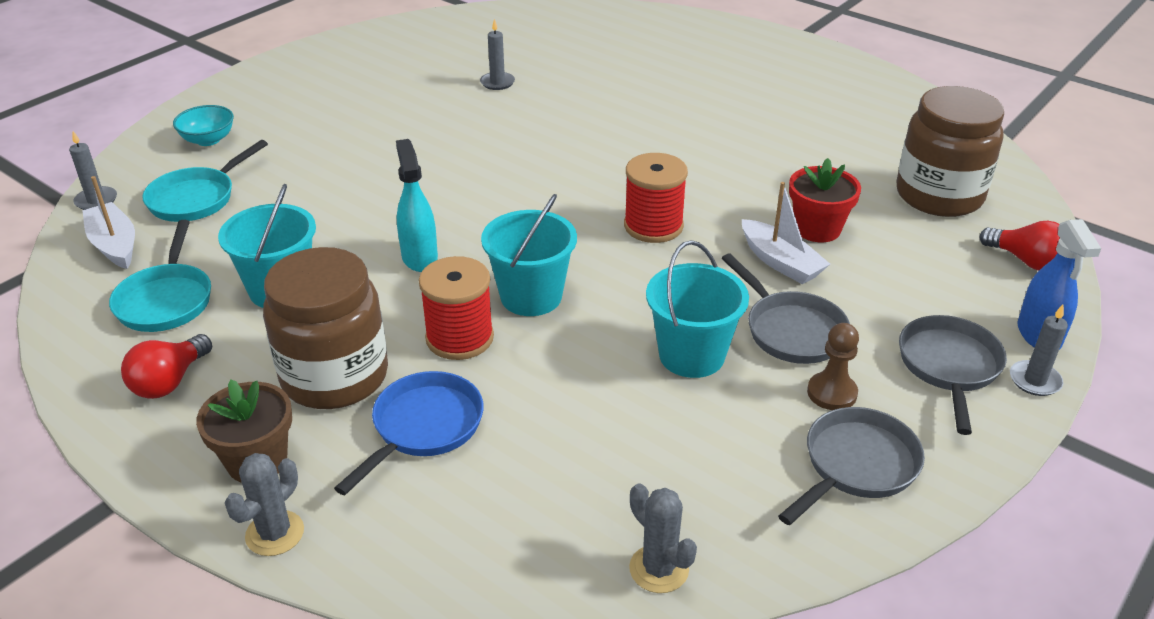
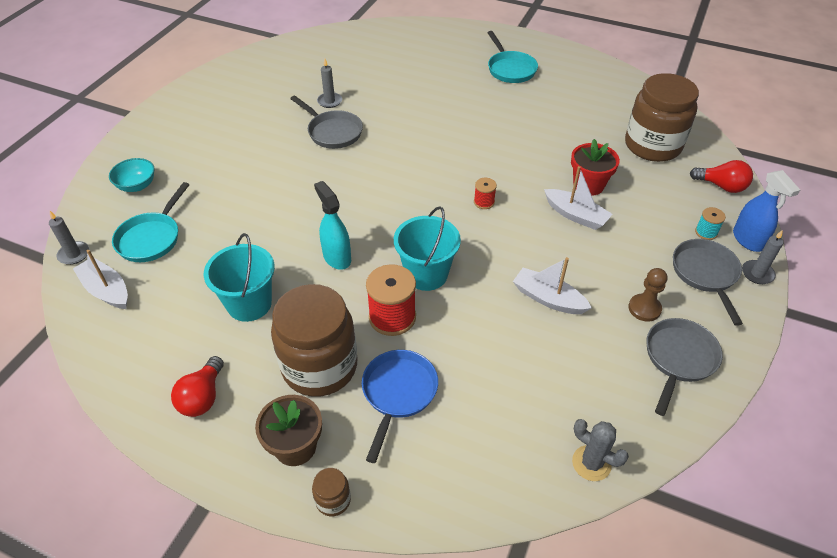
camera: 15 degrees left, 10 degrees up
(166, 300) = (168, 329): turquoise pan -> turquoise pan (510, 69)
(275, 533) = (333, 500): grey cactus -> brown jar
(653, 226) = (484, 202): red spool -> red spool, size x0.51
(691, 355) = (548, 299): turquoise bucket -> white boat
(791, 330) = (602, 266): grey pan -> grey pan (332, 132)
(974, 315) = (706, 232): none -> turquoise spool

